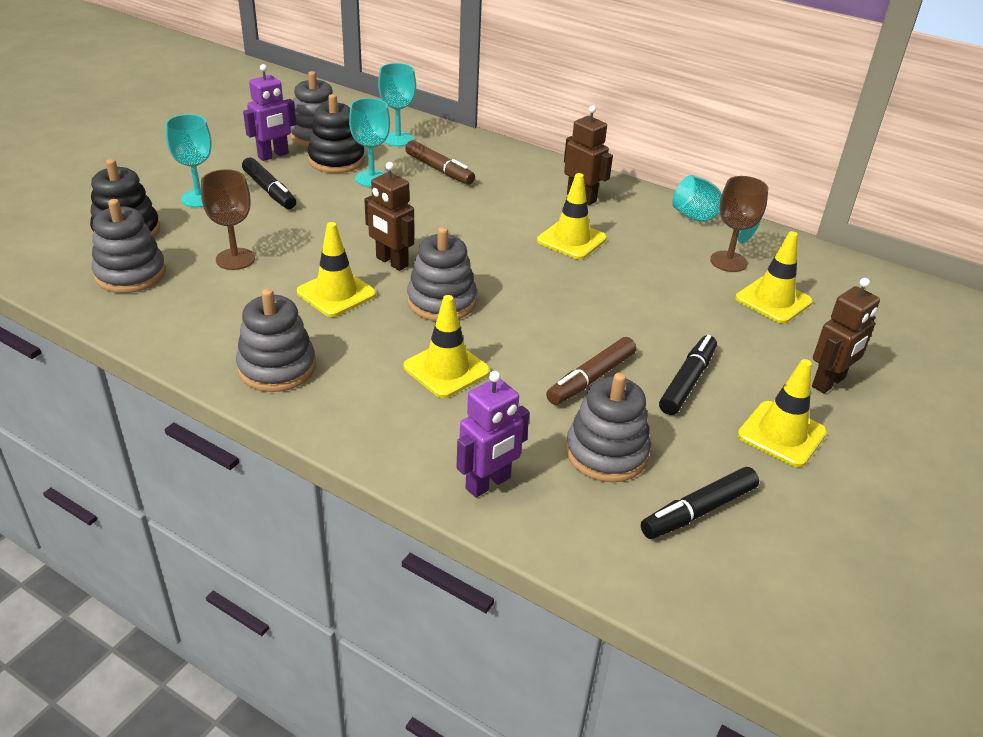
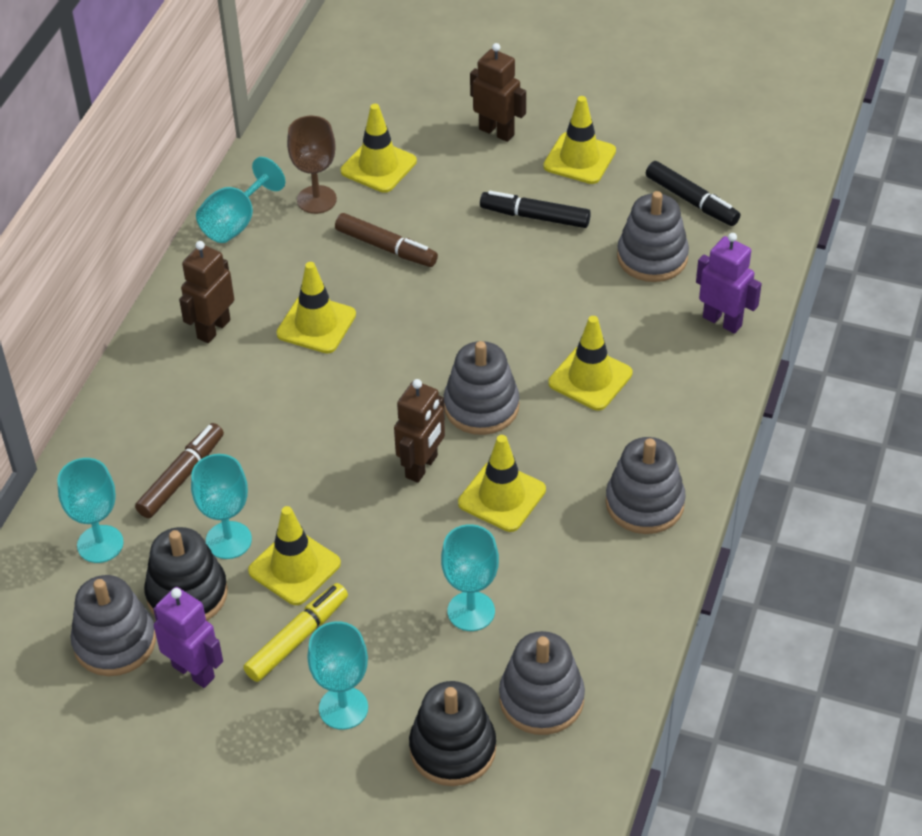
camera: 100 degrees left, 10 degrees up
(235, 259) = (471, 611): brown goblet -> turquoise goblet
(269, 191) = (297, 638): black marker -> yellow marker
(330, 198) = (294, 567): none -> yellow traffic cone
(591, 379) = (559, 278): brown marker -> brown marker (386, 248)

